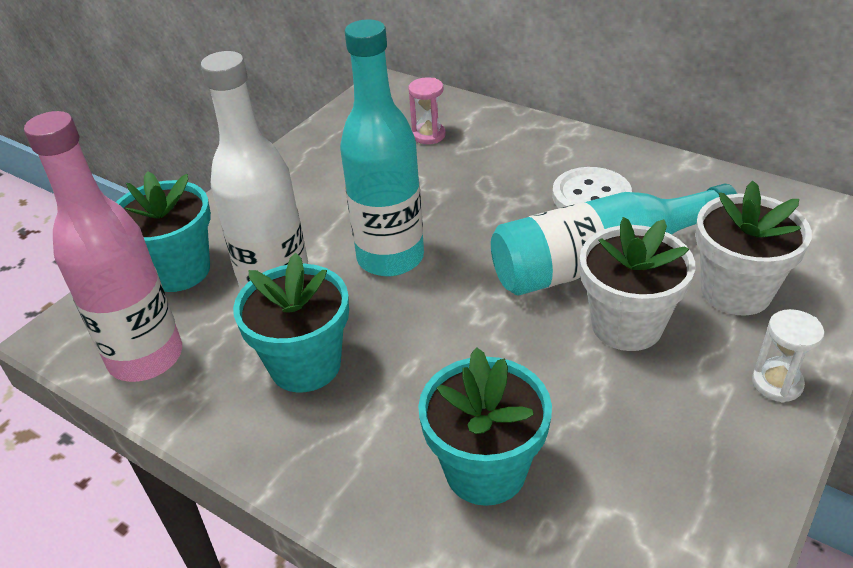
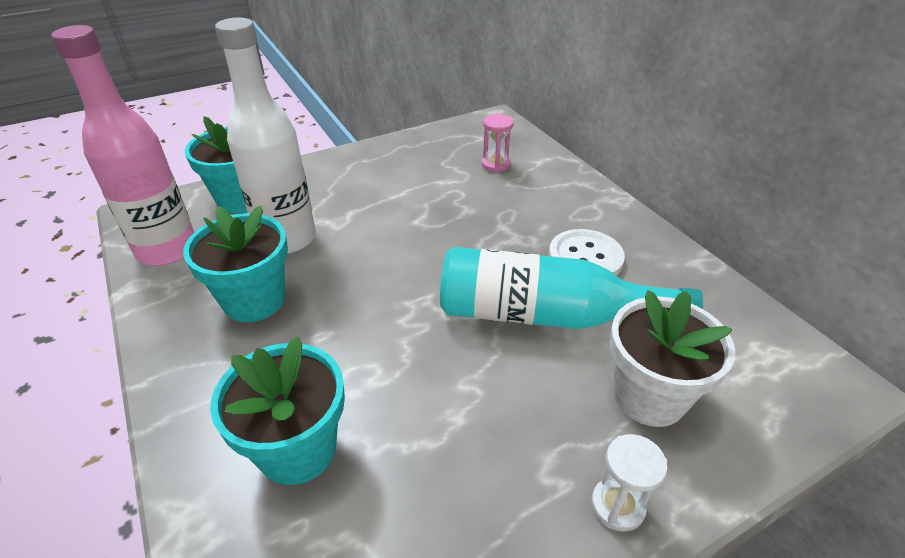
camera: 25 degrees right, 0 degrees up
(390, 258) = (384, 245): turquoise bottle -> none
(626, 325) = (521, 381): white flower pot -> none

